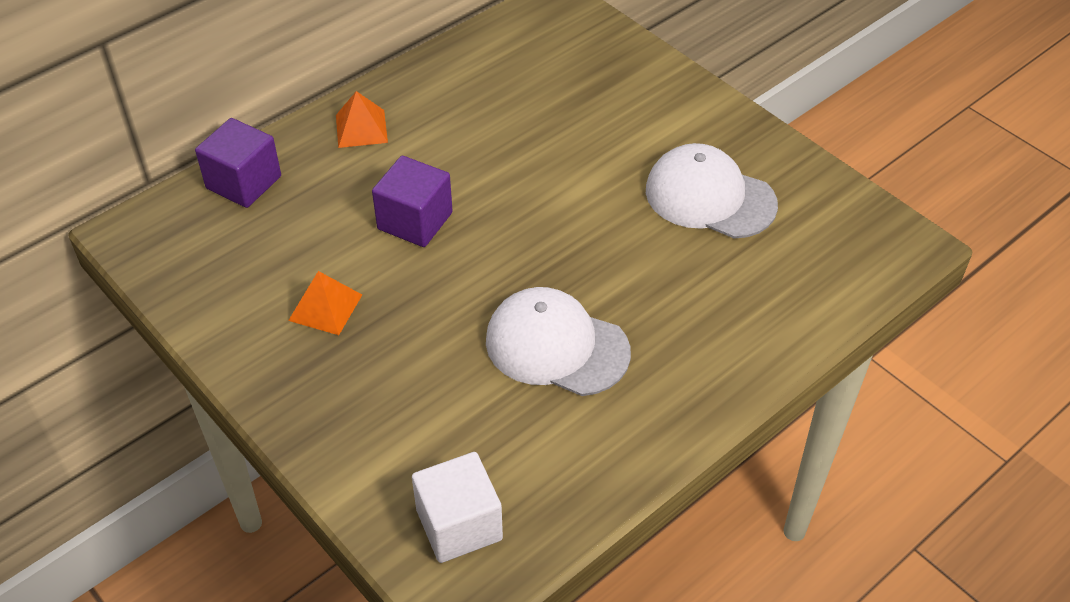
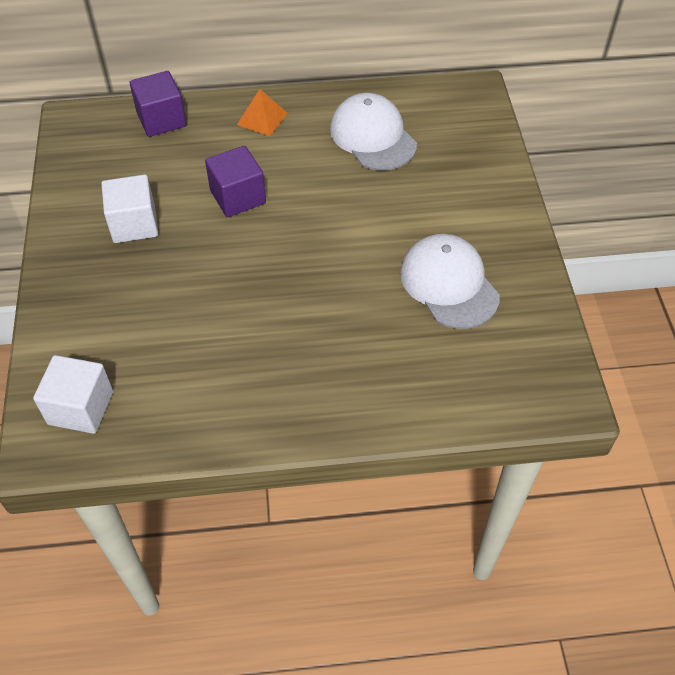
camera: 35 degrees right, 5 degrees up
(325, 307) = (134, 224): orange pyramid -> white cube
(556, 346) = (246, 329): white cap -> white cap (373, 136)

